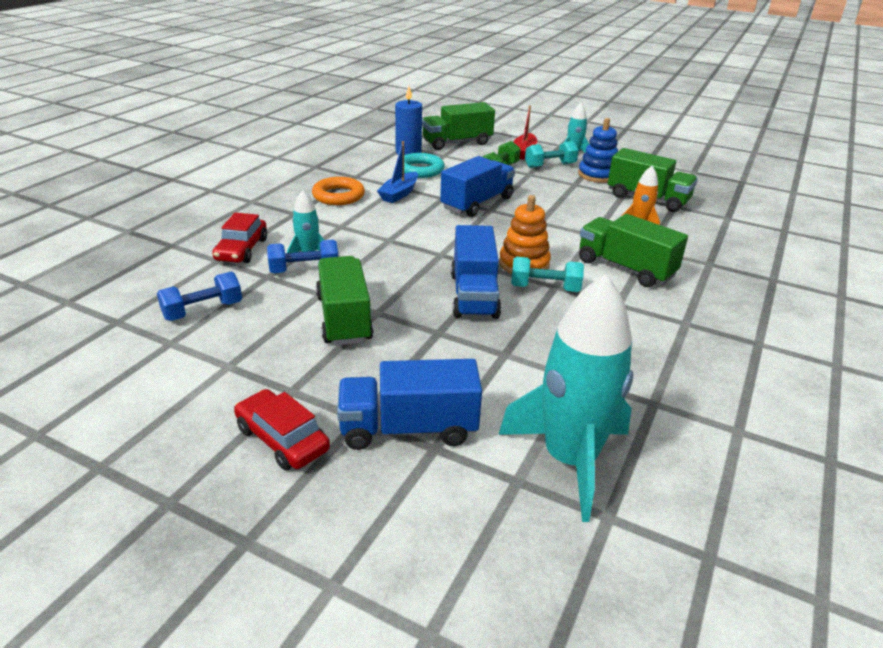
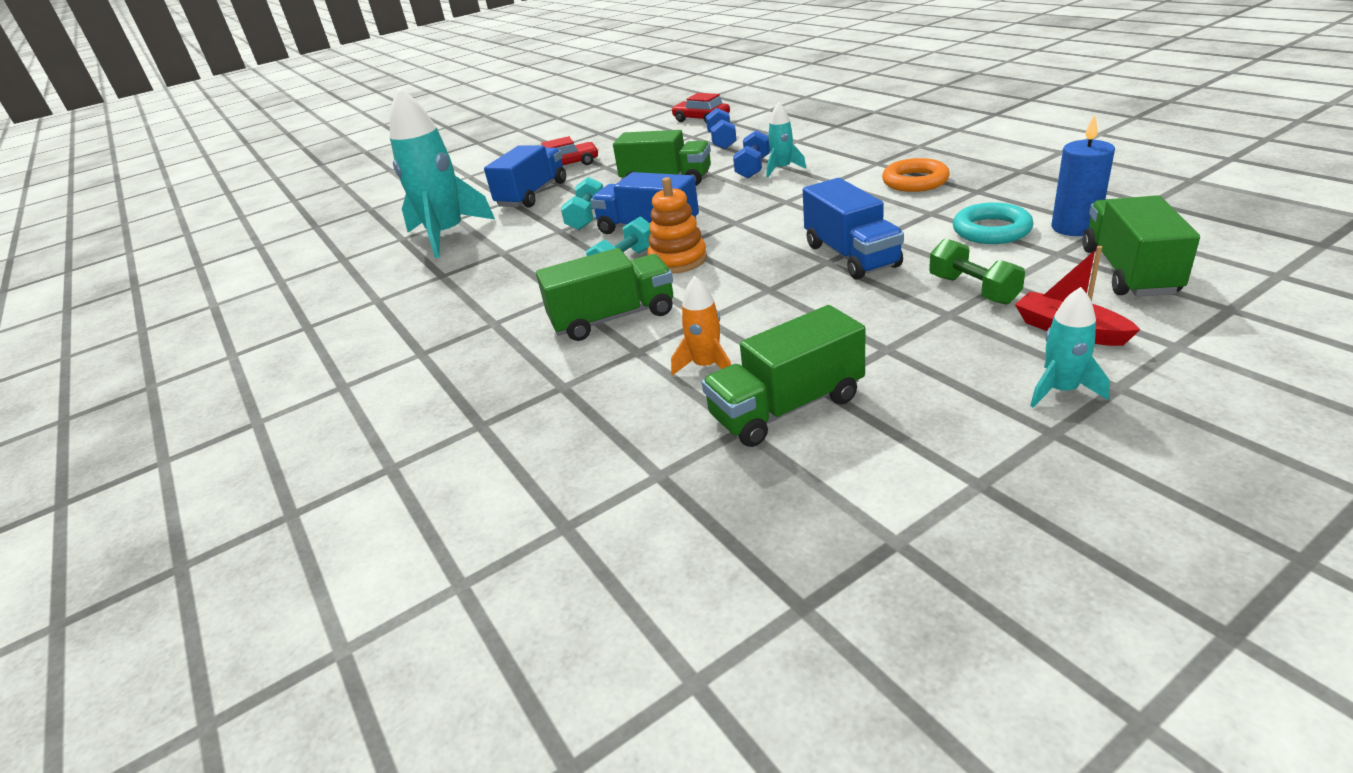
camera: 125 degrees right, 0 degrees up
(242, 250) = (809, 147): red car -> red car (701, 119)
(399, 194) = (906, 212): blue boat -> none
(550, 166) = (985, 343): turquoise dumbbell -> turquoise dumbbell (586, 217)
(597, 175) = (920, 385): blue stacking toy -> none

